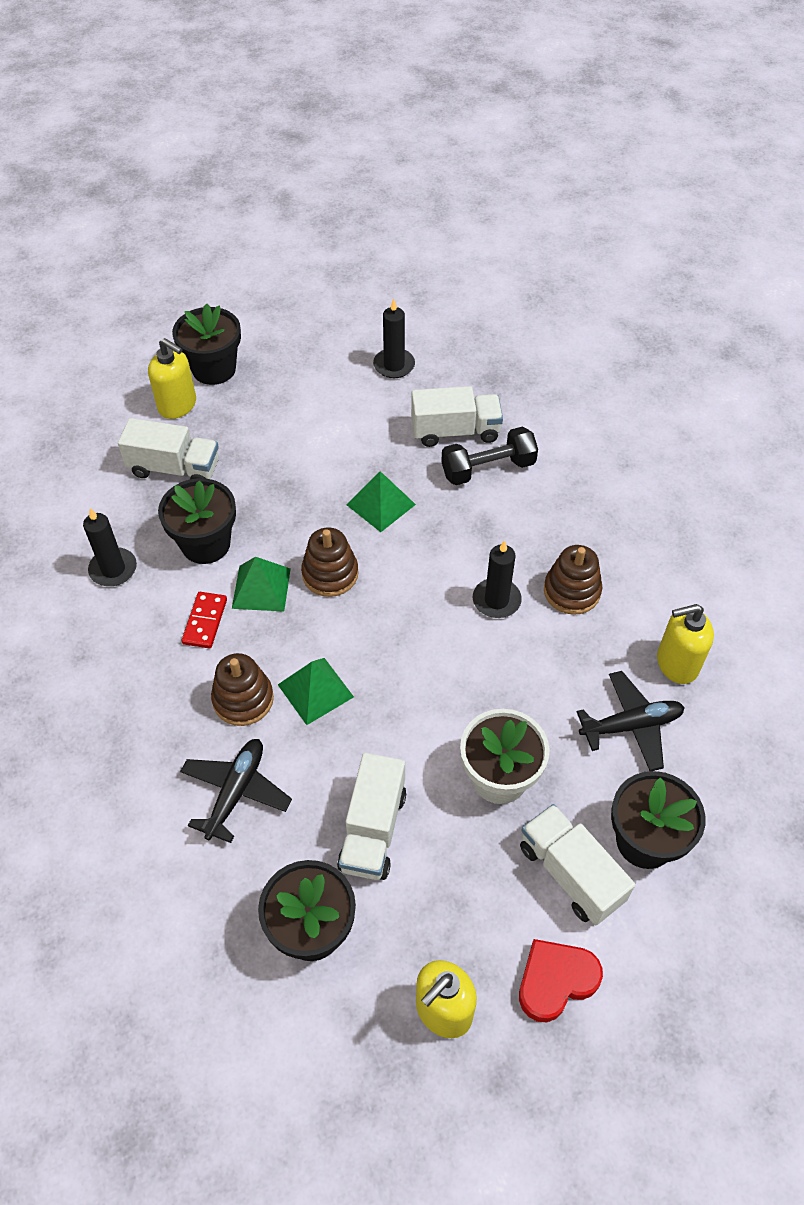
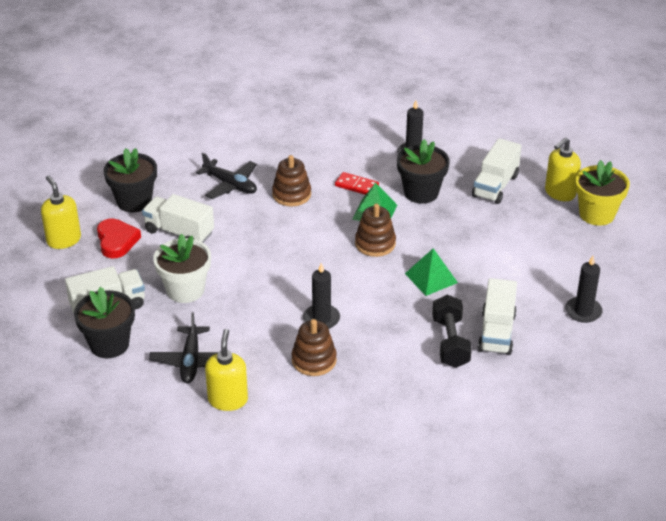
camera: 105 degrees right, 15 degrees down
(214, 369) = (597, 214): black flower pot -> yellow flower pot
(315, 690) = (284, 224): green pyramid -> none
(555, 980) = (52, 285): red heart -> red heart (117, 241)

